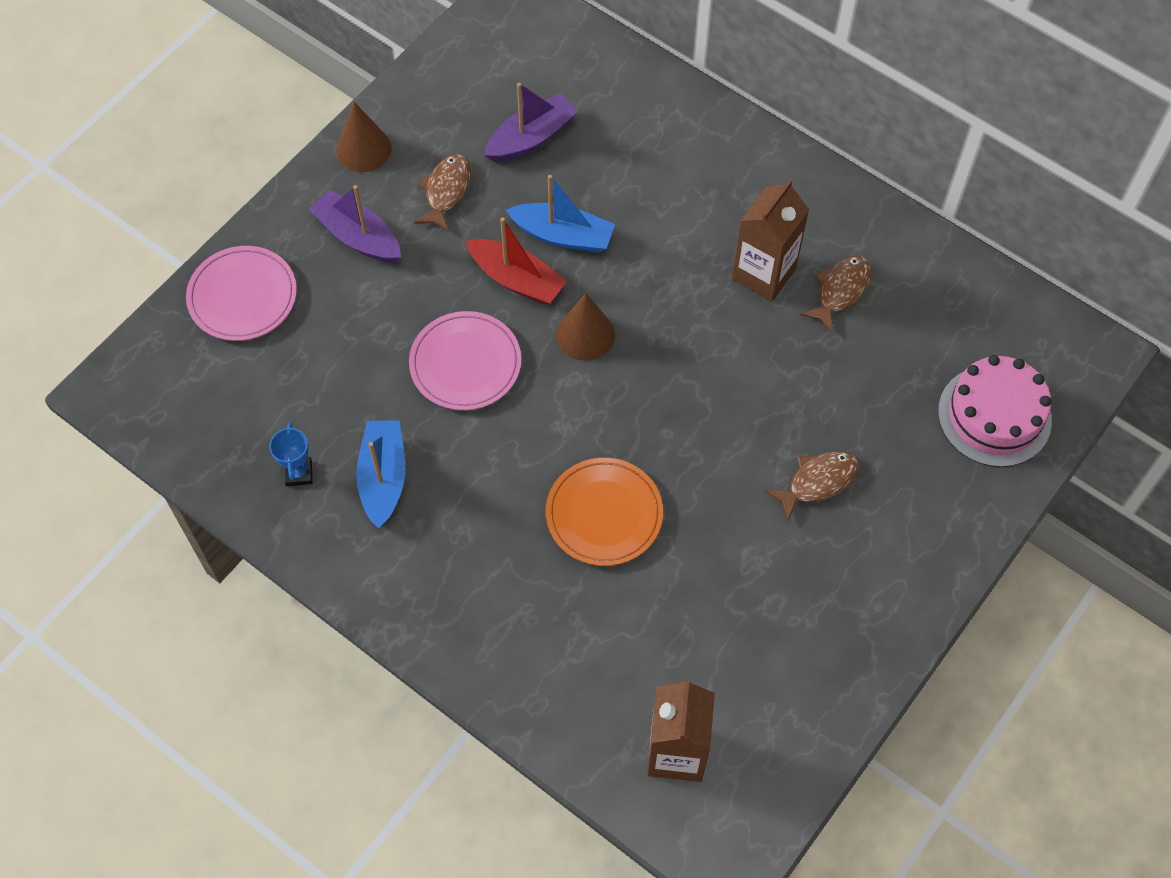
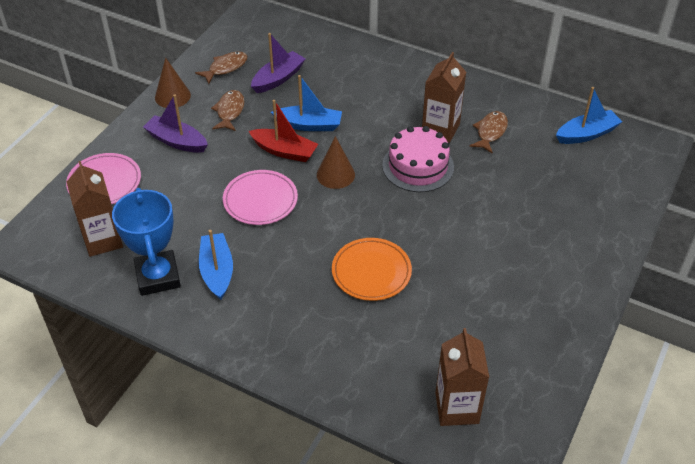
camera: 10 degrees left, 15 degrees down
(229, 398) = (103, 240): none -> brown carton
(299, 473) = (158, 276): blue trophy -> blue trophy, size x2.16
(817, 482) = (506, 234): brown fish -> brown fish (225, 68)
(991, 317) = (586, 134): none -> blue boat
(994, 416) = (606, 184): pink cake -> pink cake (418, 166)

